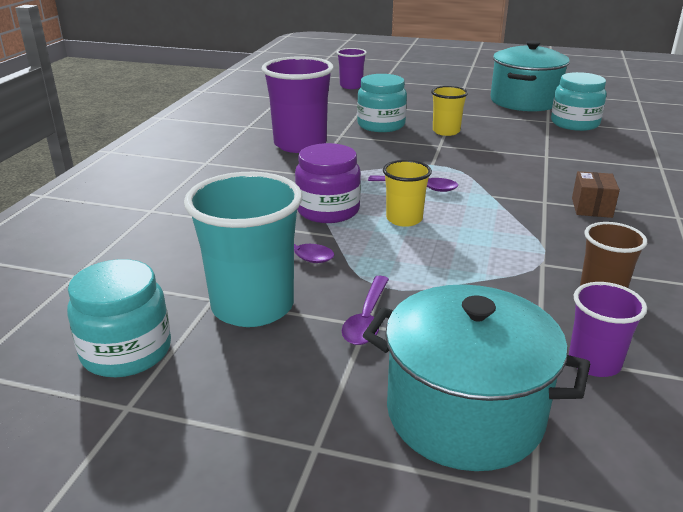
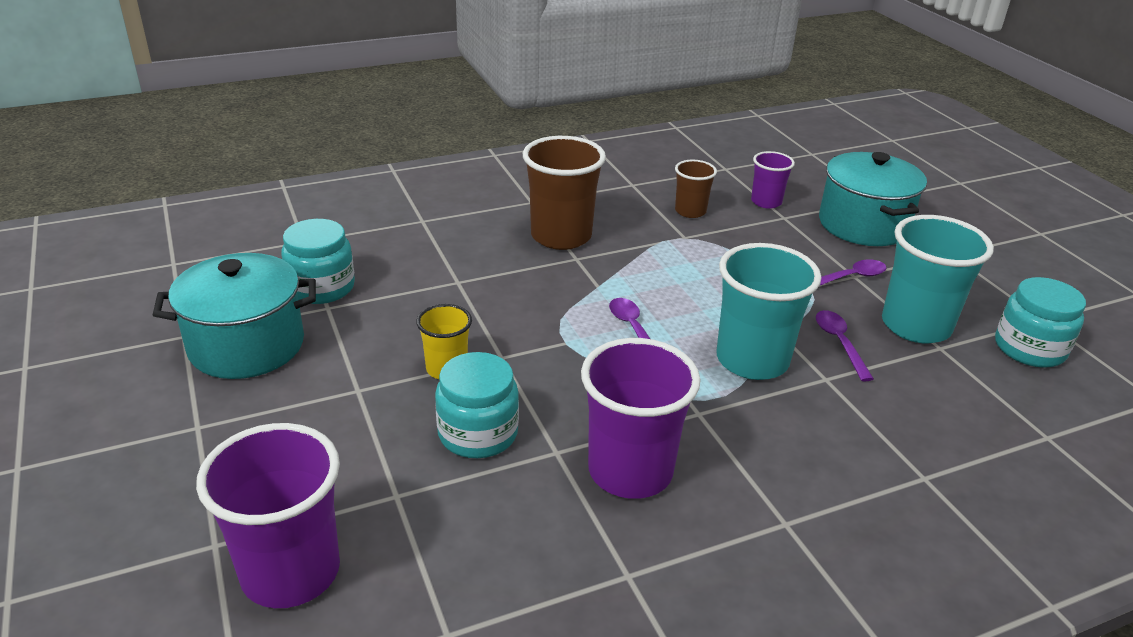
camera: 130 degrees left, 5 degrees up
(328, 210) = (752, 360): purple jar -> turquoise cup
(351, 86) = (291, 572): purple cup -> purple cup, size x1.83
(404, 219) = (706, 313): yellow cup -> none
(591, 207) = (561, 236): brown box -> brown cup

